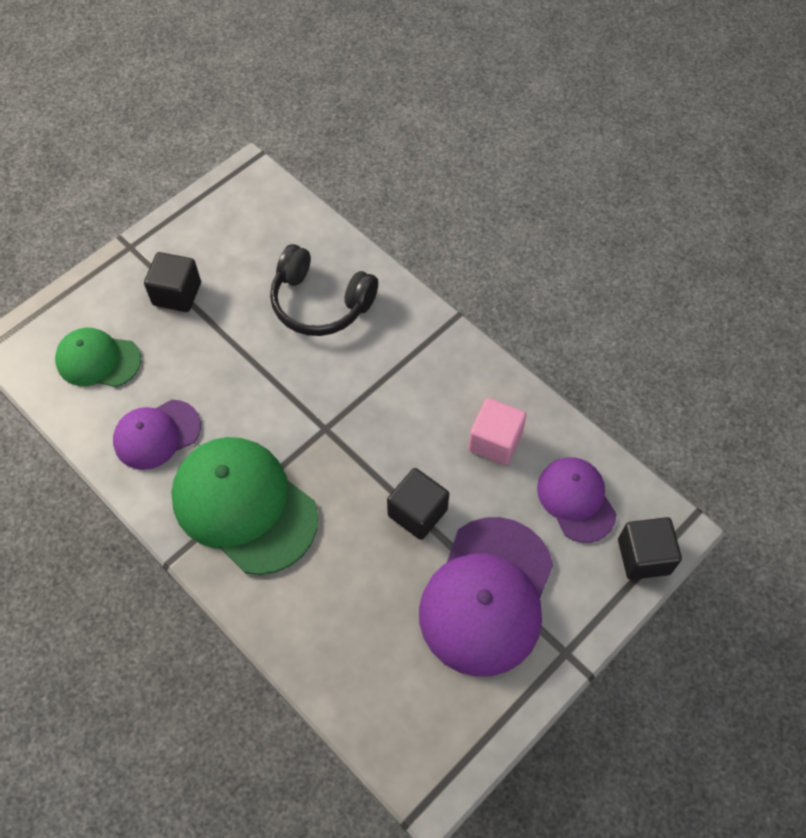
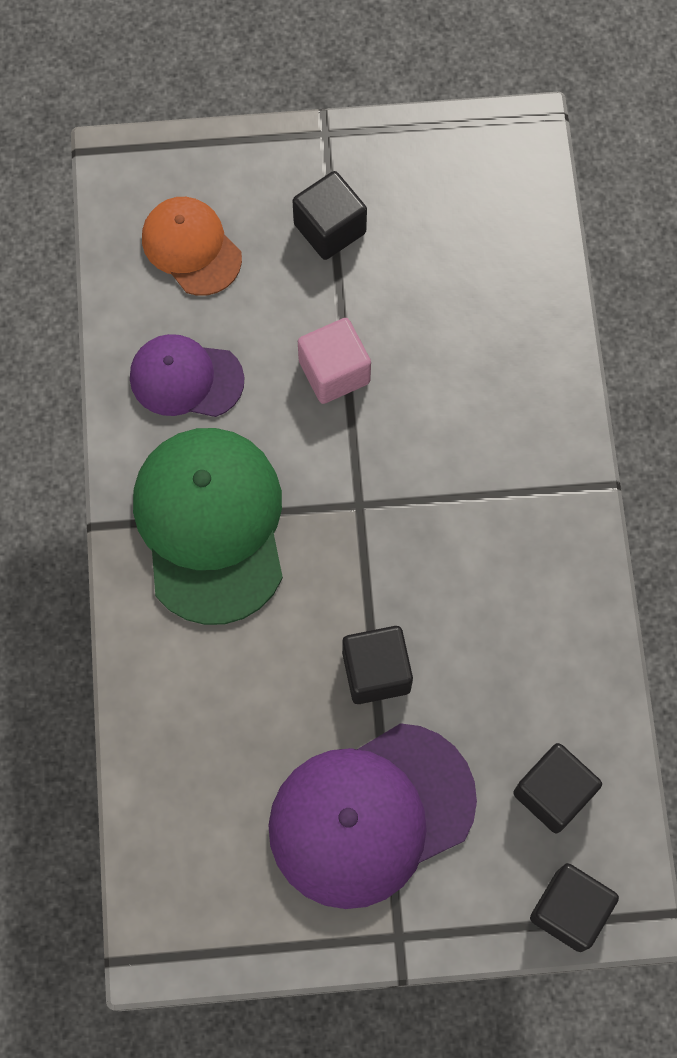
camera: 40 degrees right, 10 degrees up
(98, 360) = (191, 247): green cap -> orange cap
(320, 303) = (473, 355): black headphones -> none
(495, 441) = (524, 660): pink cube -> pink cube (334, 372)
(576, 500) = (553, 793): purple cap -> black cube

